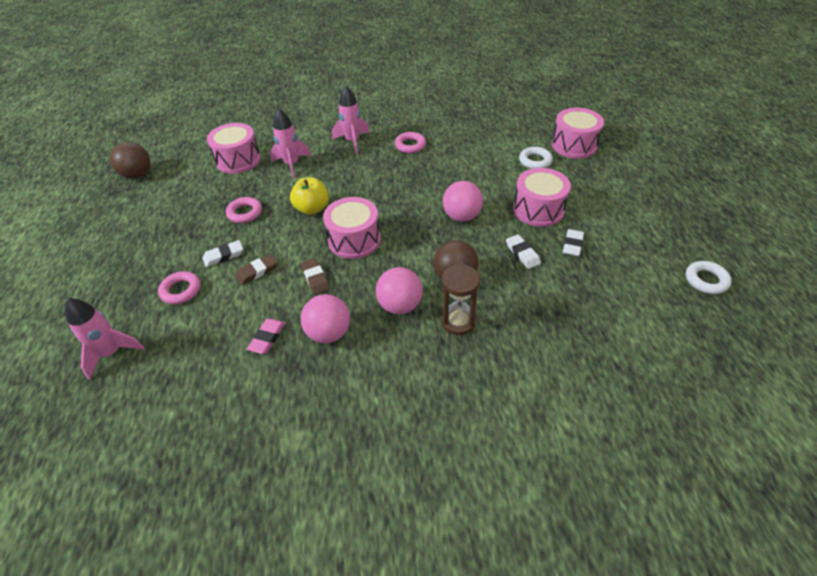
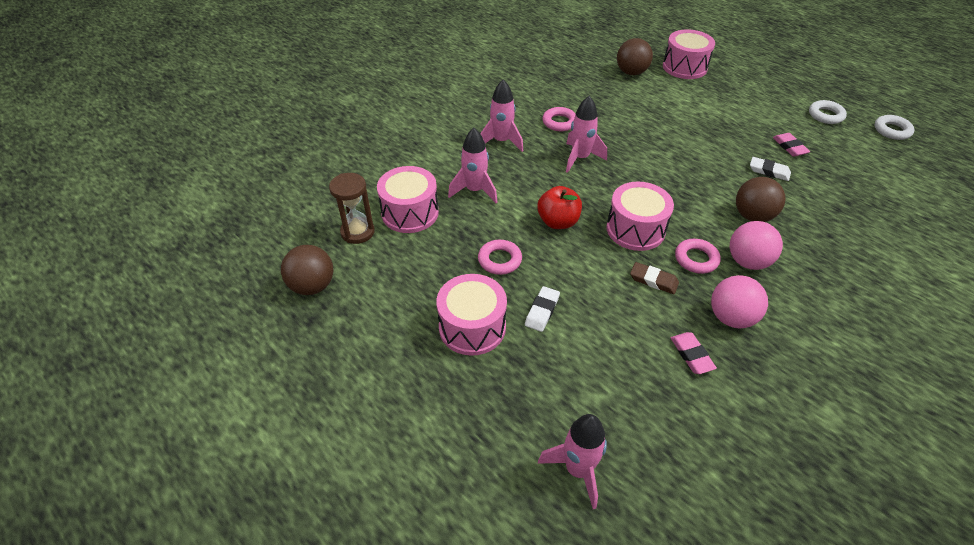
camera: 40 degrees left, 0 degrees up
(181, 290) = (552, 368): pink ring -> pink ring (696, 259)
(257, 271) = (595, 305): brown eraser -> none
(312, 209) = (558, 222): yellow apple -> red apple
(388, 175) = (580, 158): none -> pink rocket
(458, 321) = (802, 248): brown hourglass -> brown hourglass (357, 232)
(461, 216) = (688, 164): pink ball -> none
(520, 132) = (631, 72): none -> brown ball
(535, 161) = (676, 92): white ring -> white ring (825, 115)
(538, 209) = (732, 131): pink drum -> pink drum (472, 327)
(572, 245) = (790, 147): white eraser -> pink eraser

